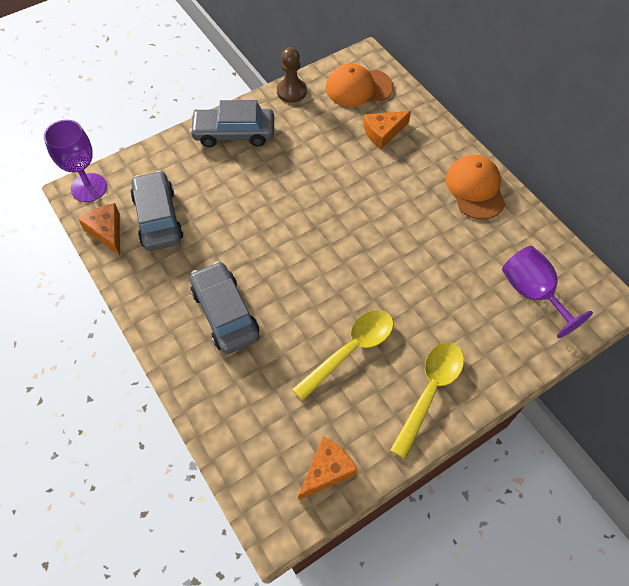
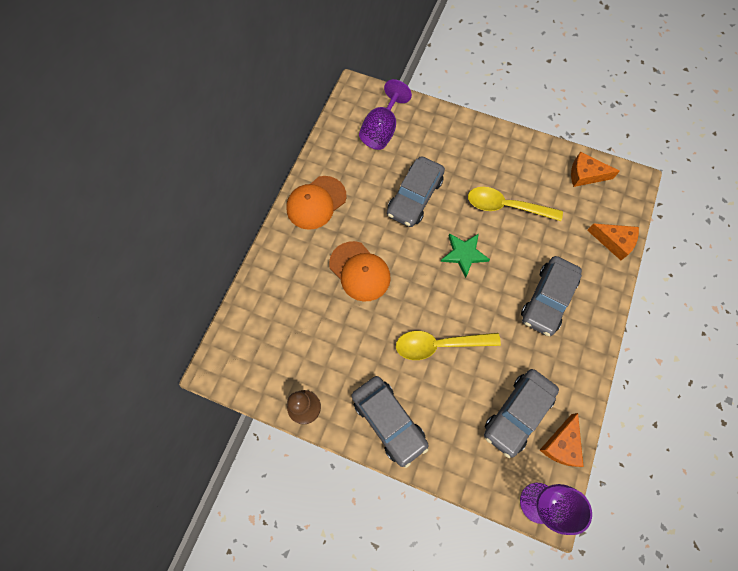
camera: 125 degrees left, 10 degrees up
(328, 274) = (464, 254): none -> green star
(358, 88) = (261, 350): orange cap -> orange cap (359, 271)
(383, 133) = (303, 297): orange cheese -> orange cheese (614, 242)
(424, 272) = (415, 197): none -> grey car
(430, 392) = (495, 150): yellow spoon -> yellow spoon (440, 345)

